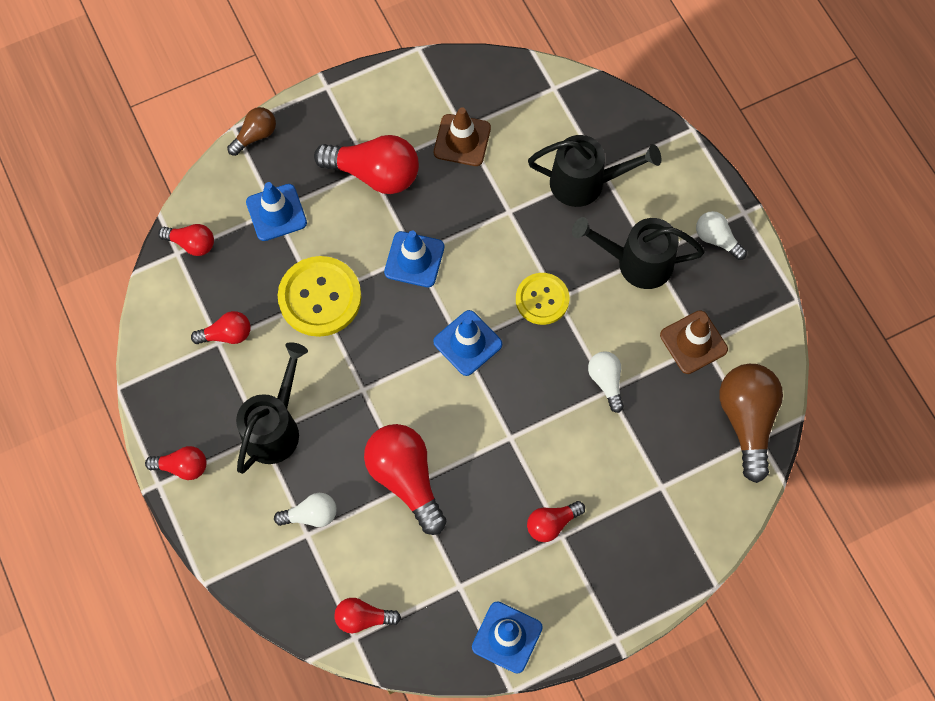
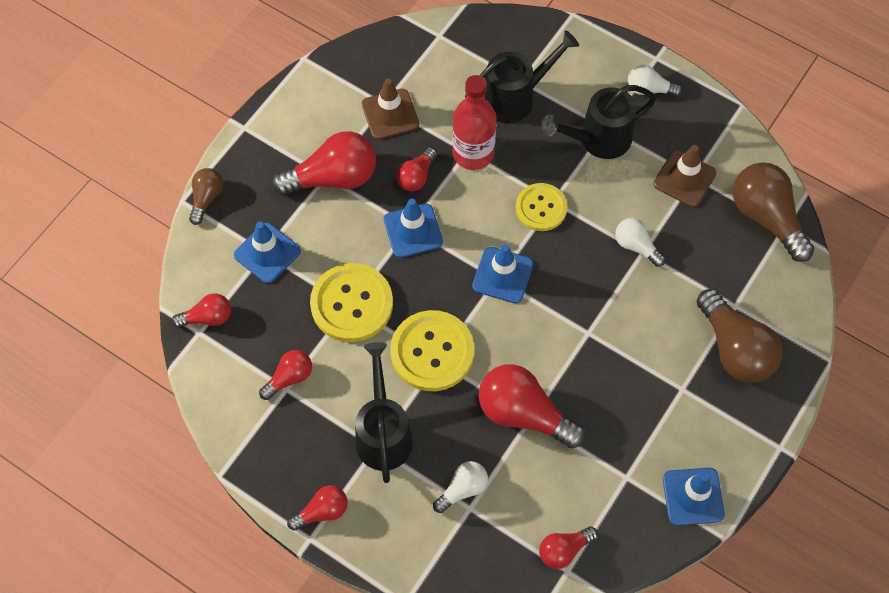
camera: 30 degrees left, 5 degrees down
(362, 379) = (432, 352): none -> yellow button
(513, 216) = (473, 153): none -> red bottle
(551, 523) = (668, 383): red light bulb -> red light bulb (416, 177)
(634, 526) = (735, 349): none -> brown light bulb

